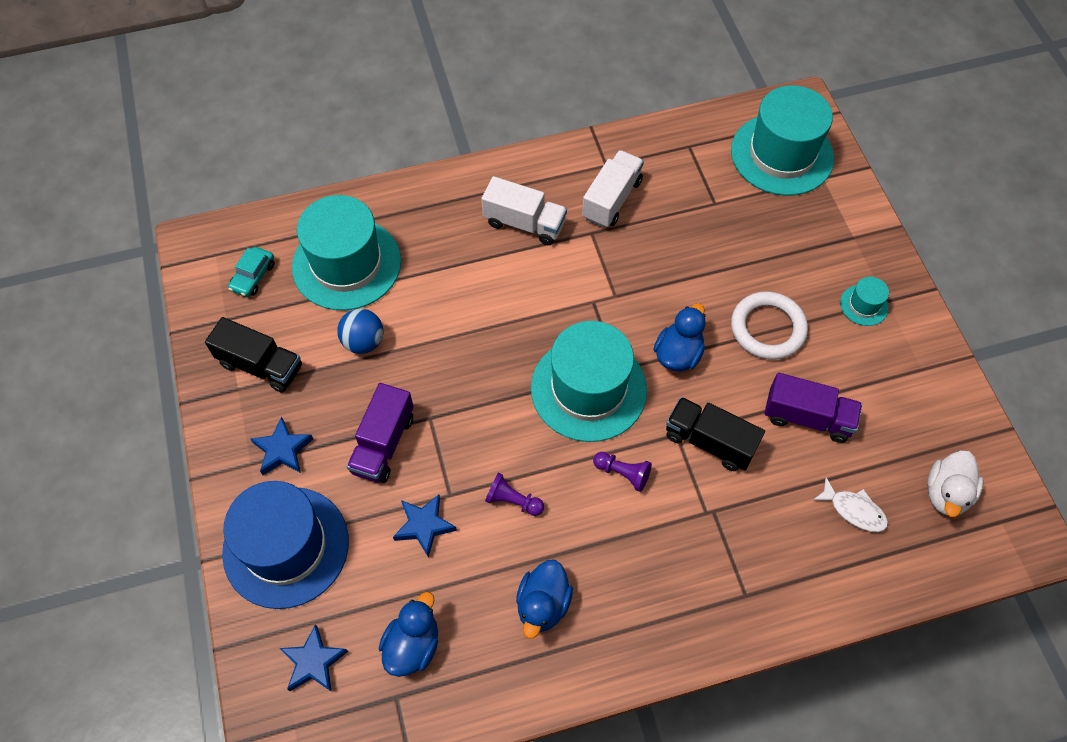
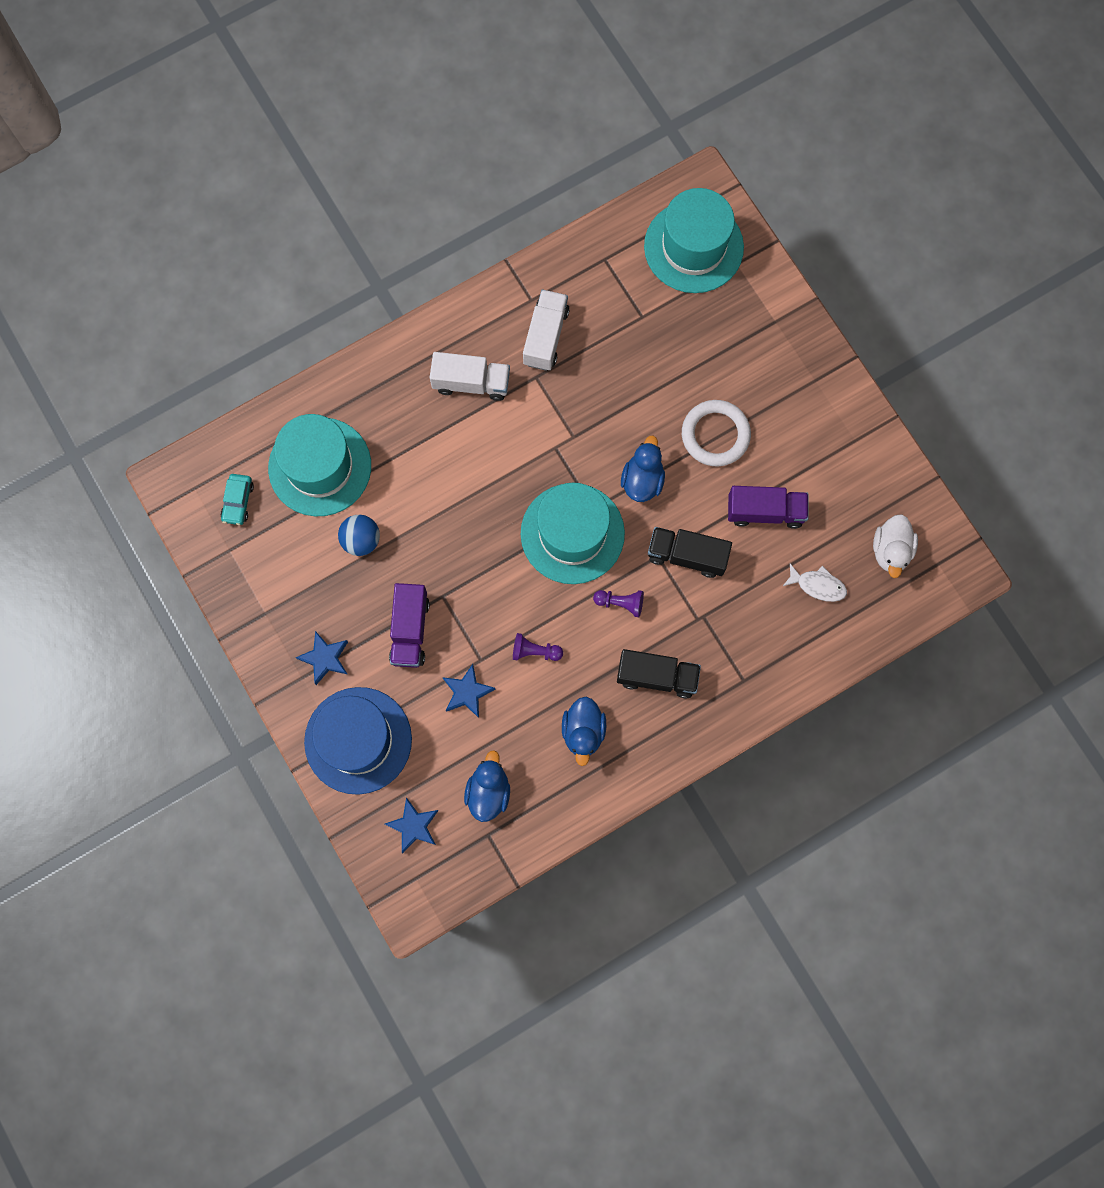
camera: 15 degrees left, 15 degrees up
(261, 365) = (277, 586): black truck -> black truck (657, 676)
(864, 305) = (795, 390): turquoise hat -> none

